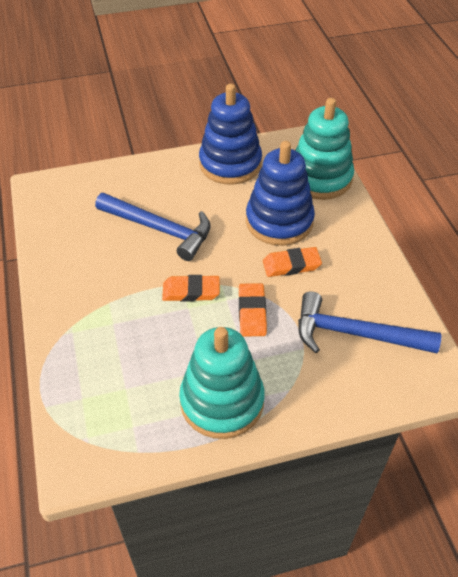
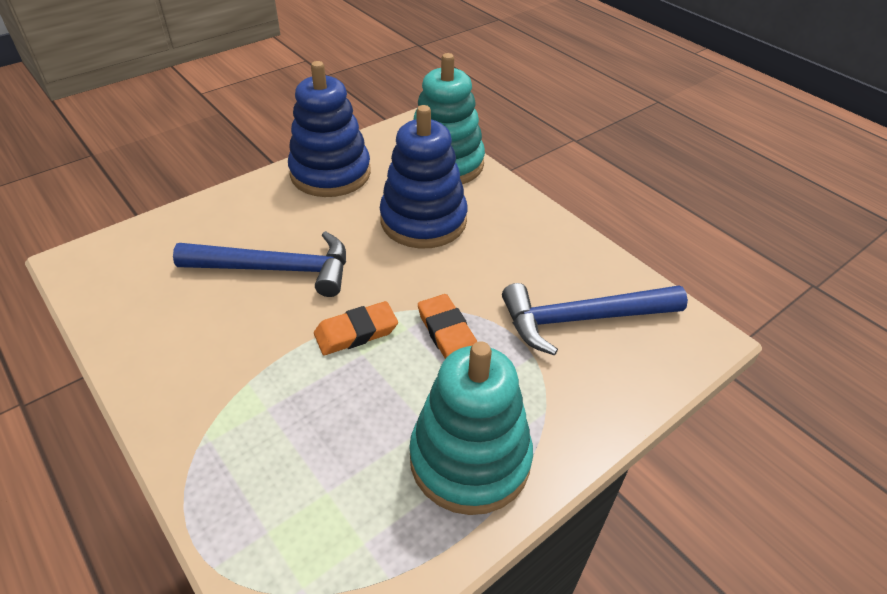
camera: 25 degrees left, 5 degrees down
(291, 265) = (464, 264): orange eraser -> none

